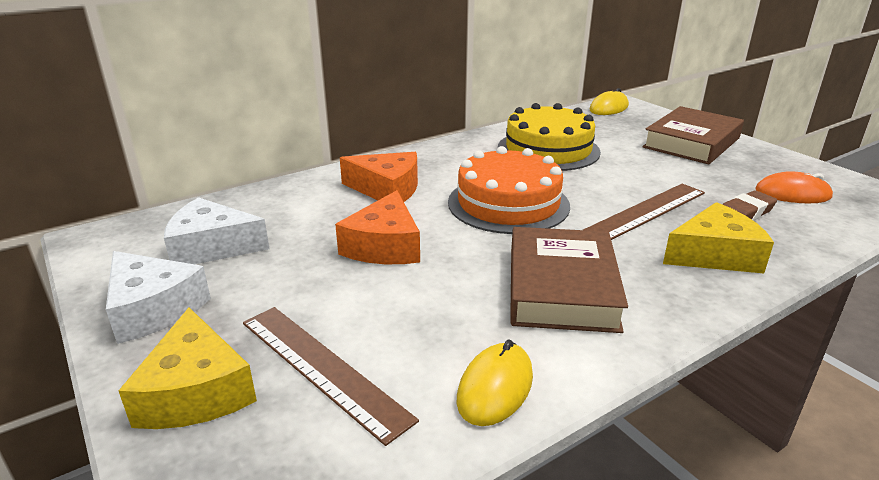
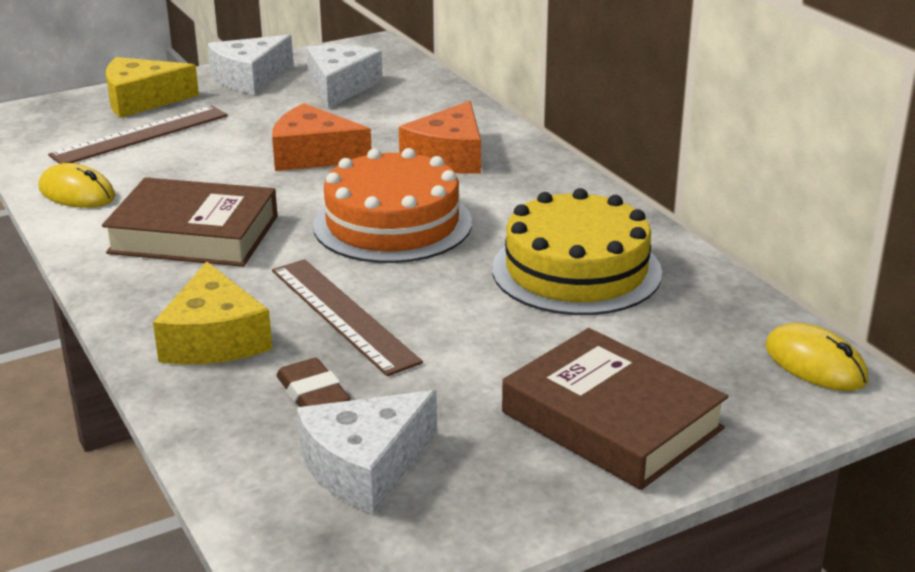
camera: 95 degrees right, 0 degrees up
(792, 194) = (365, 466): orange mouse -> white cheese

